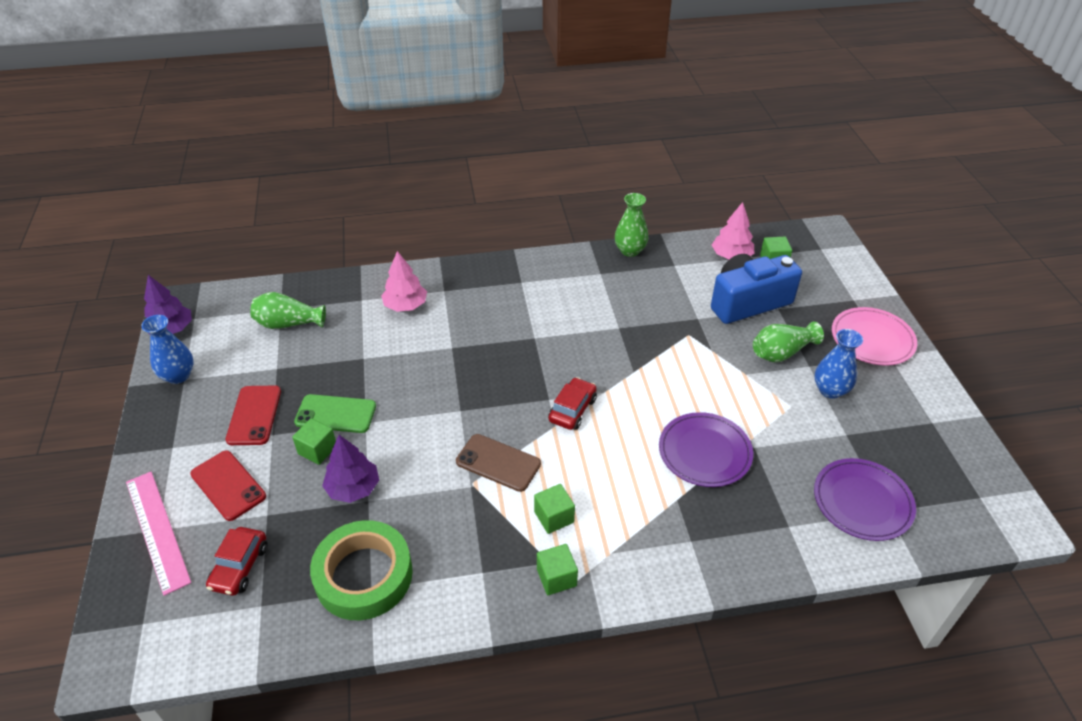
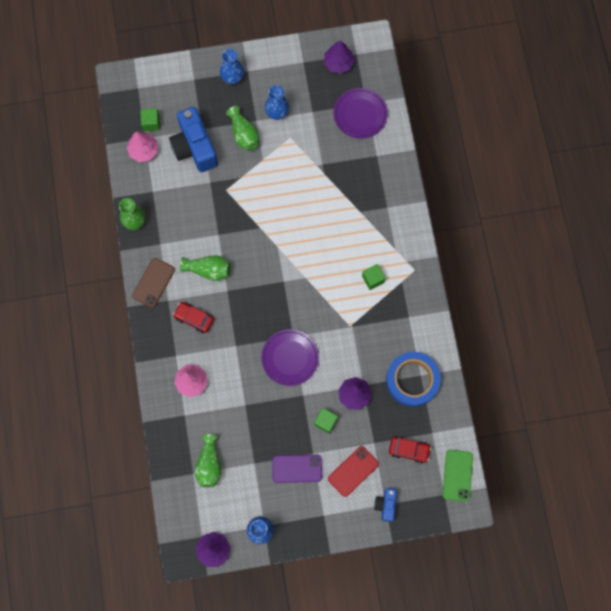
camera: 90 degrees left, 30 degrees up
(157, 530) = (386, 505): pink ruler -> blue camera
(254, 415) = (297, 468): red phone -> purple phone
(335, 414) = (296, 415): green phone -> green phone (457, 475)
(364, 575) = (412, 380): green tape -> blue tape
(498, 463) = (335, 311): brown phone -> brown phone (153, 283)
(556, 577) = (411, 278): green cube -> none
(564, 319) = (208, 270): none -> green vase
(572, 410) = (293, 267): red car -> red car (194, 318)
(704, 452) = (326, 192): purple plate -> purple plate (290, 358)
(872, 339) = (232, 77): pink plate -> blue vase
(950, 470) = (338, 63): none -> purple tree

